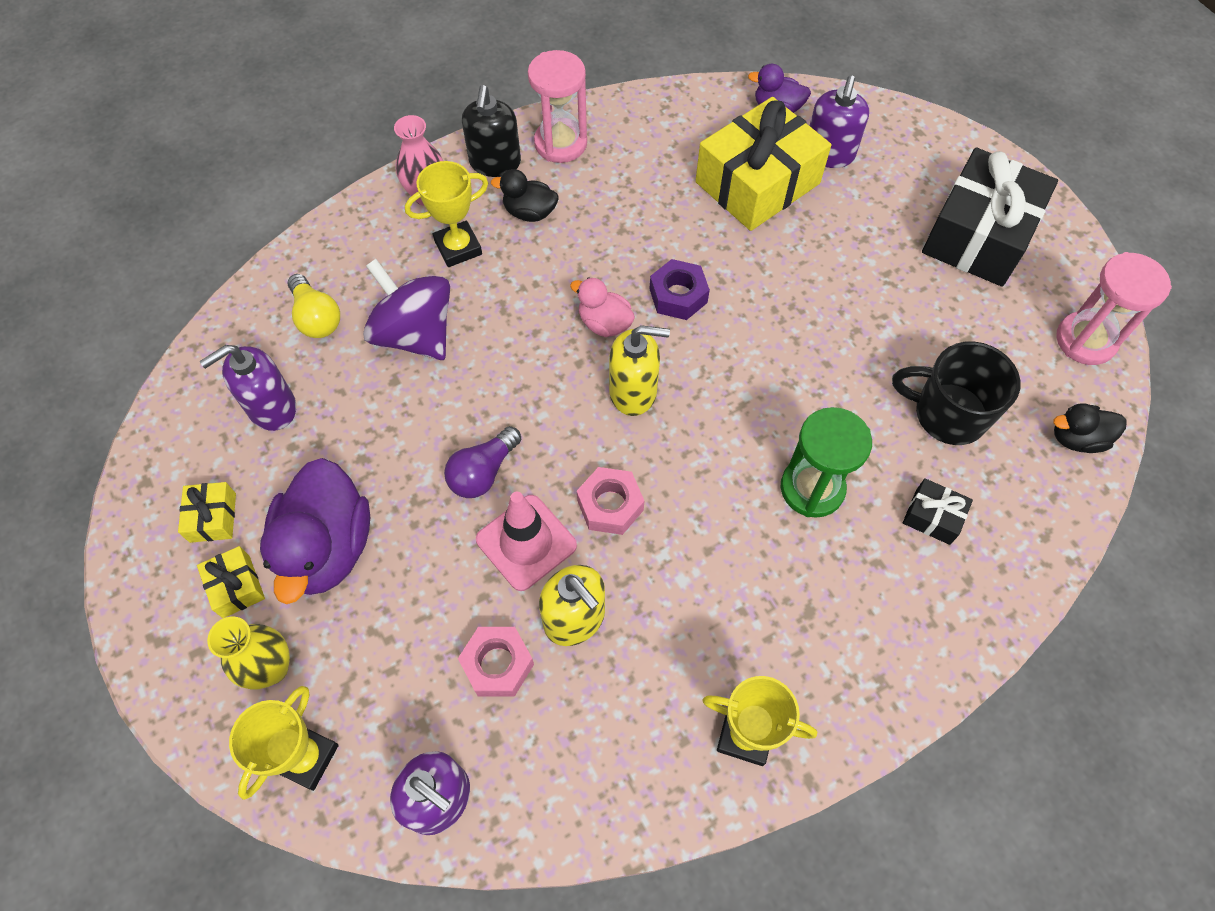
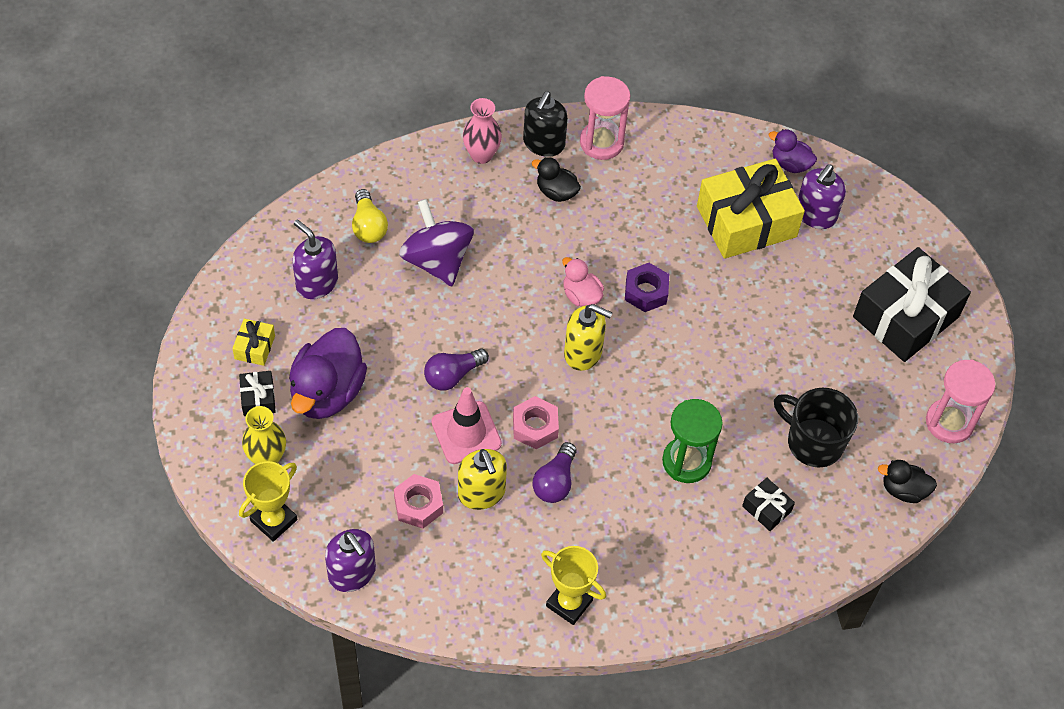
camera: 15 degrees right, 5 degrees down
(236, 586) = (258, 398): yellow gift -> black gift
(271, 408) = (316, 283): purple soap dispenser -> purple soap dispenser turned 60 degrees clockwise
(458, 248) = (491, 204): yellow trophy -> none
(662, 570) = (555, 482): none -> purple light bulb

